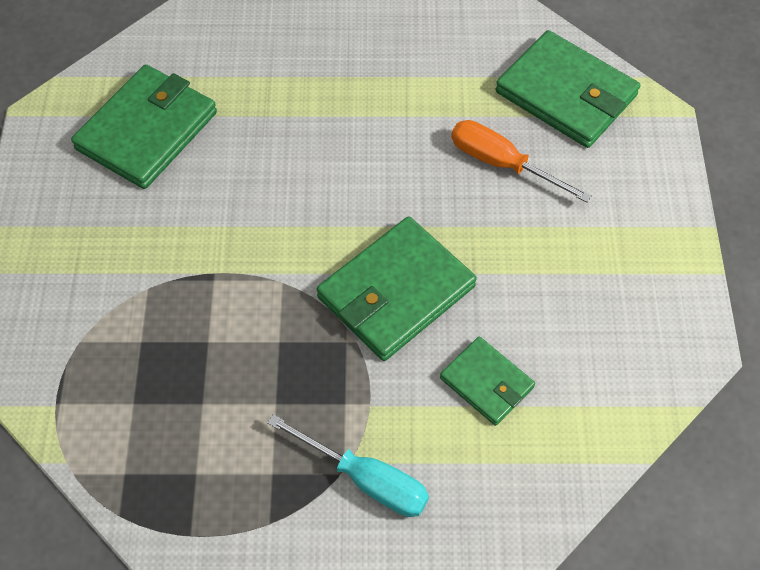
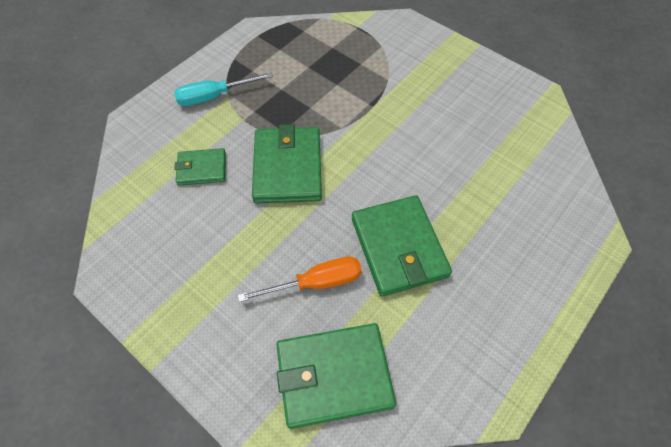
camera: 130 degrees right, 0 degrees up
(147, 130) = (494, 129): green wallet -> green wallet (399, 247)

